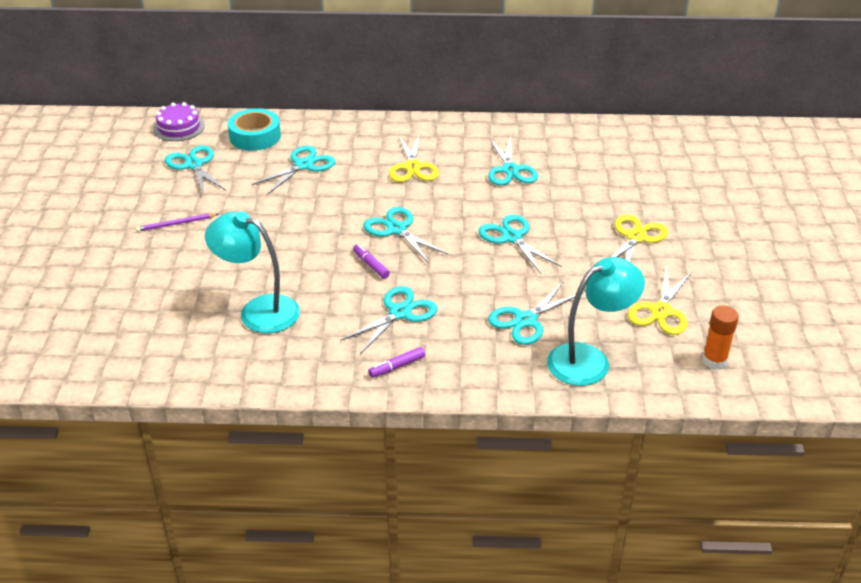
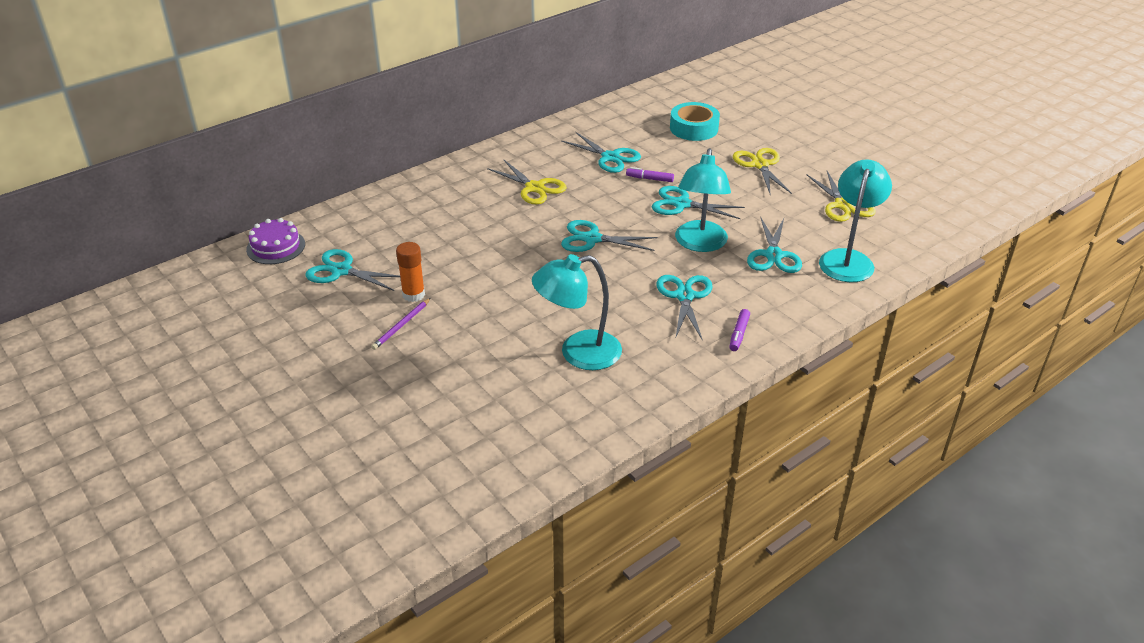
camera: 40 degrees left, 0 degrees up
(255, 136) = (362, 223): turquoise tape -> turquoise tape (694, 128)
(303, 165) = (442, 226): turquoise scissors -> none
(371, 265) = (612, 274): purple marker -> purple marker (649, 179)
(476, 277) = (699, 244): none -> turquoise lamp
(714, 360) = (915, 219): orange glue stick -> orange glue stick (413, 294)

